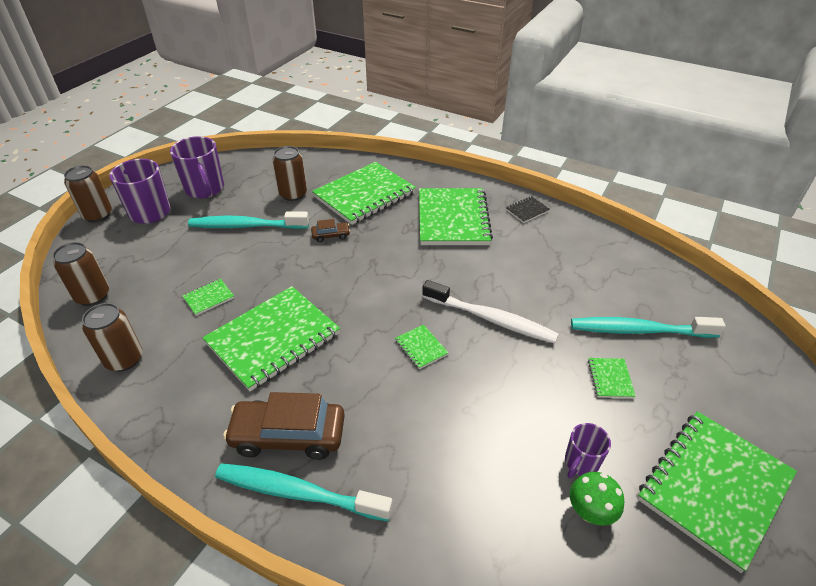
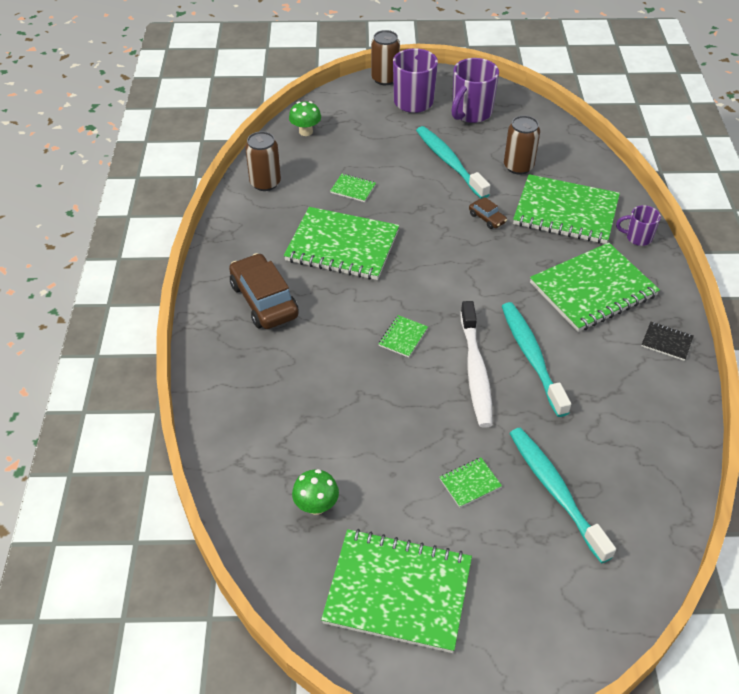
camera: 60 degrees right, 5 degrees up
(93, 296) = (306, 131): brown can -> green mushroom
(298, 492) = (224, 329): turquoise toothbrush -> turquoise toothbrush (532, 357)
(581, 462) = (359, 486): purple mug -> purple mug (637, 237)

